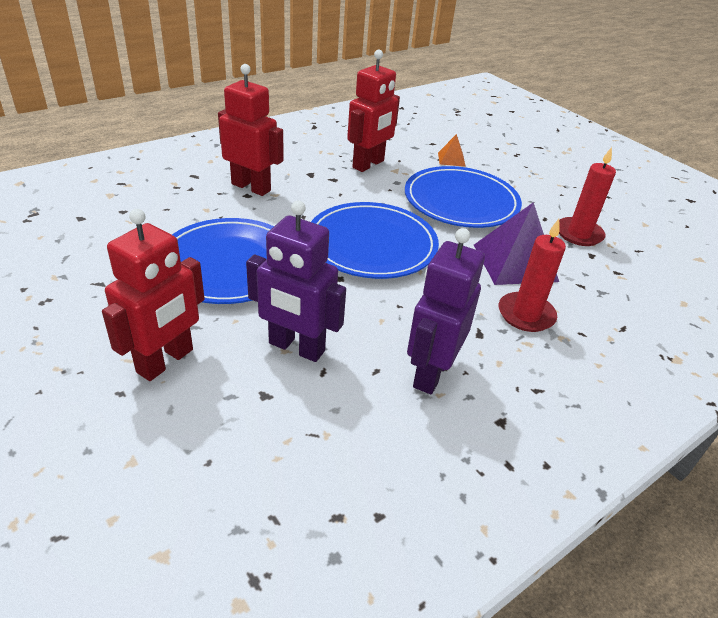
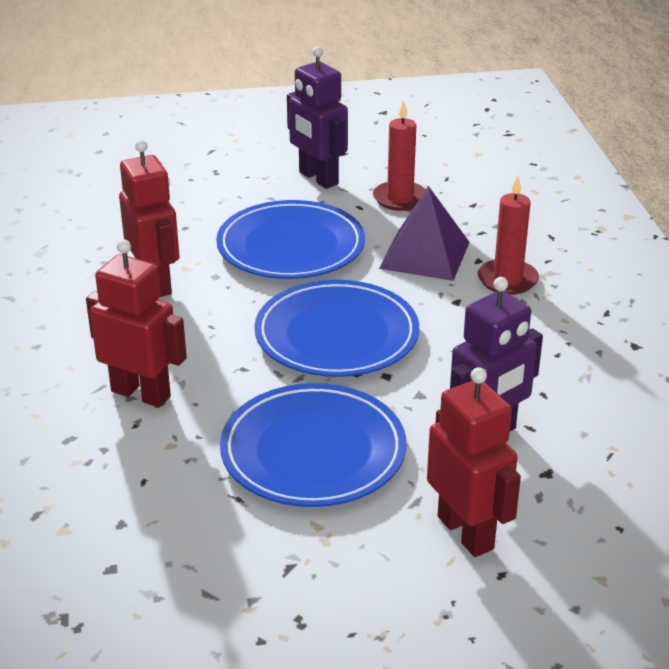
camera: 60 degrees left, 5 degrees down
(251, 187) = (141, 393): red robot -> red robot turned 60 degrees clockwise
(431, 373) = (561, 362): purple robot -> purple robot (318, 178)
(451, 159) = (191, 219): orange pyramid -> none

